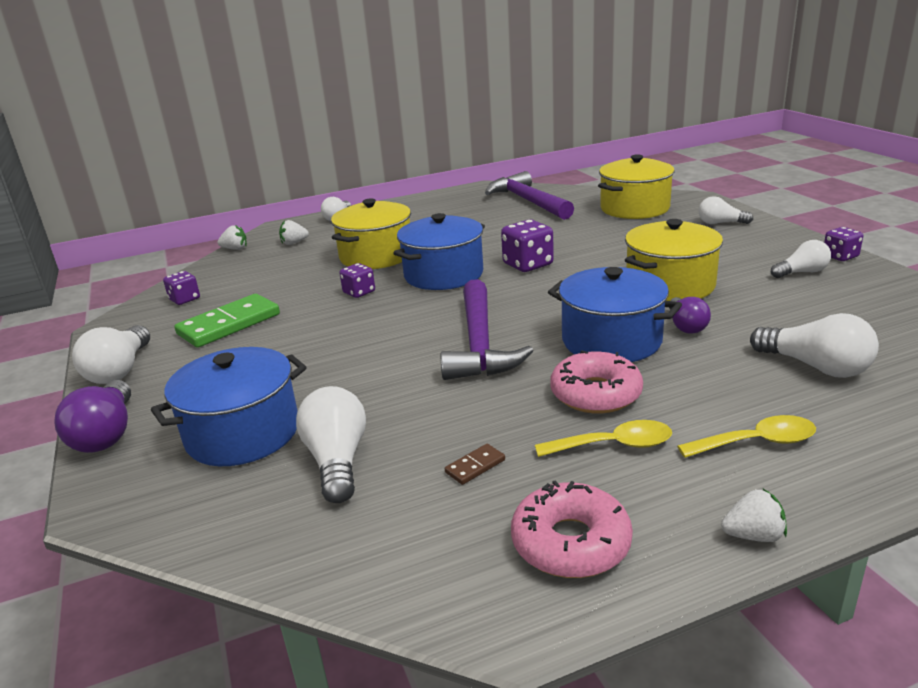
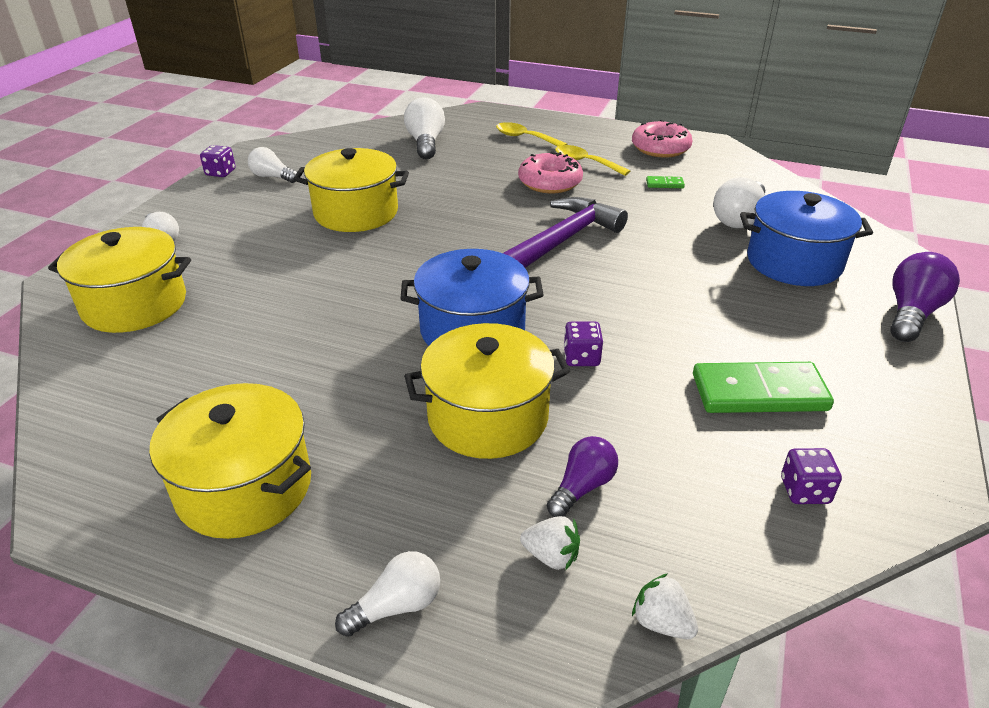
camera: 140 degrees left, 10 degrees up
(120, 370) = (904, 387): white light bulb -> none
(440, 208) = (244, 487): none -> yellow pot
(475, 466) = (664, 184): brown domino -> green domino
(528, 201) = (148, 407): purple hammer -> none
(528, 264) = (387, 293): purple dice -> none
(611, 340) = (480, 201): blue pot -> none
(686, 326) = (422, 186): purple light bulb -> purple light bulb (582, 487)
(753, 535) = (589, 124): white strawberry -> none

